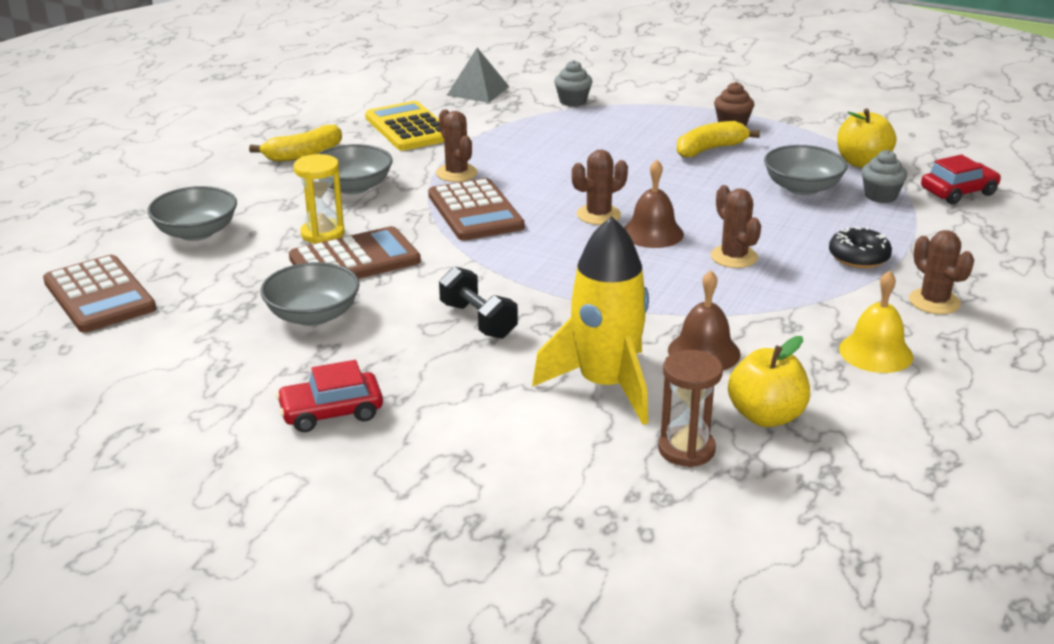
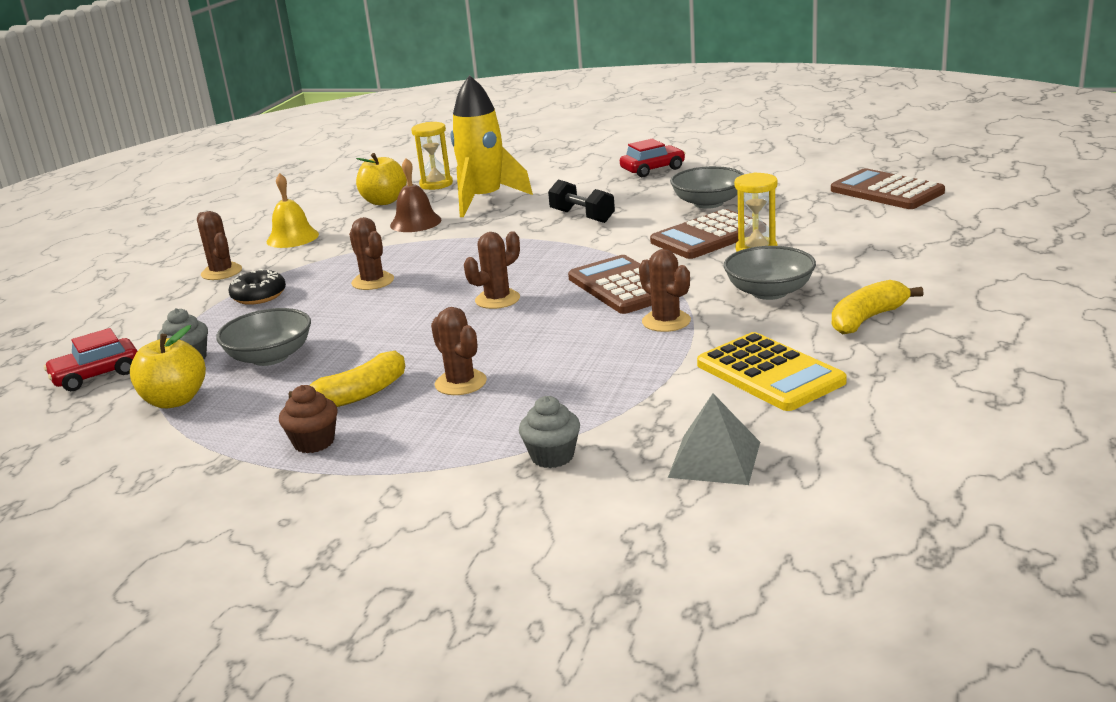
camera: 175 degrees right, 5 degrees down
(196, 232) = (874, 235): grey bowl -> none
(632, 148) = (460, 383): none -> brown cactus
(652, 233) = (444, 291): brown bell -> none
(686, 449) = (436, 184): brown hourglass -> yellow hourglass

